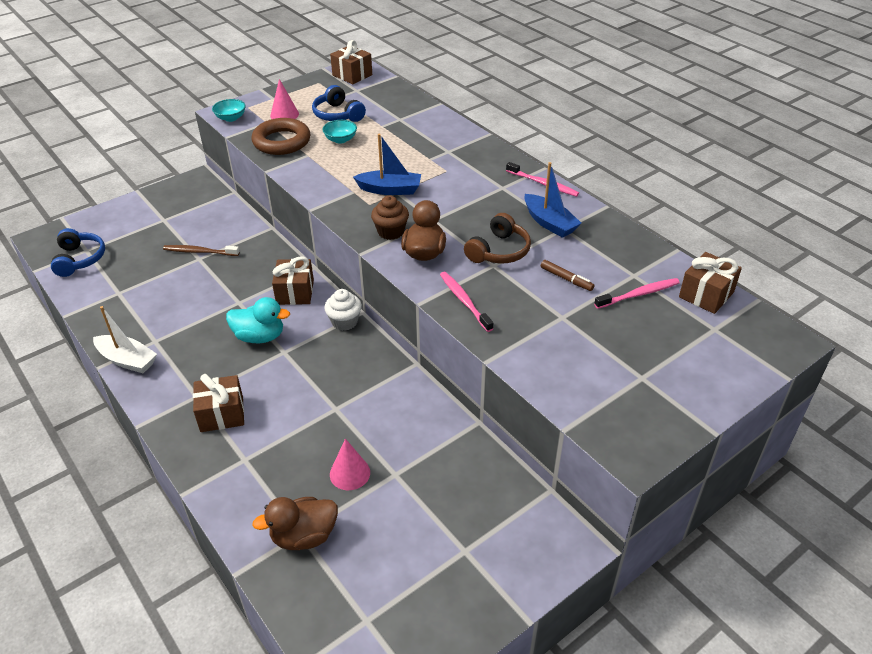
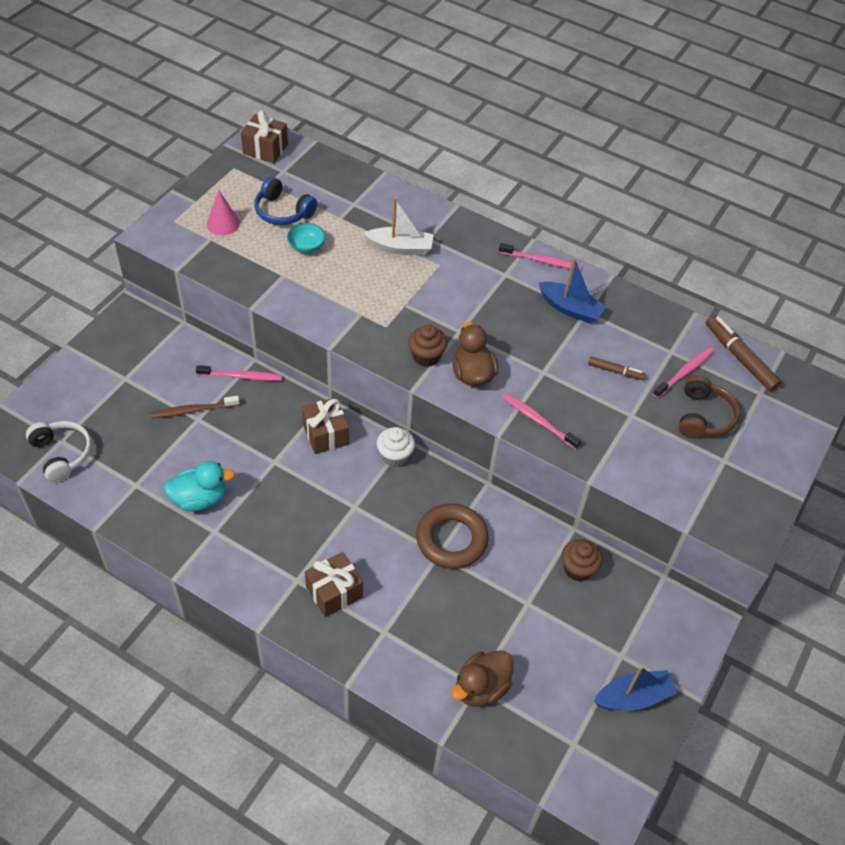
camera: 25 degrees left, 10 degrees up
(80, 259) = (62, 454): blue headphones -> white headphones
(127, 360) = (200, 561): white boat -> white boat (400, 248)
(231, 118) = (164, 241): turquoise bowl -> none
(254, 237) = (242, 376): none -> pink toothbrush
(260, 336) = (320, 496): turquoise duck -> turquoise duck (200, 499)
(281, 141) = (243, 263): brown ring -> brown ring (451, 539)
(350, 473) = (487, 615): pink cone -> none
(390, 190) = (396, 303): blue boat -> blue boat (633, 697)
(463, 458) = (578, 569): none -> brown cupcake
(499, 251) = (540, 354): brown headphones -> brown headphones (703, 417)
(706, 295) = (739, 358): brown gift -> brown marker

